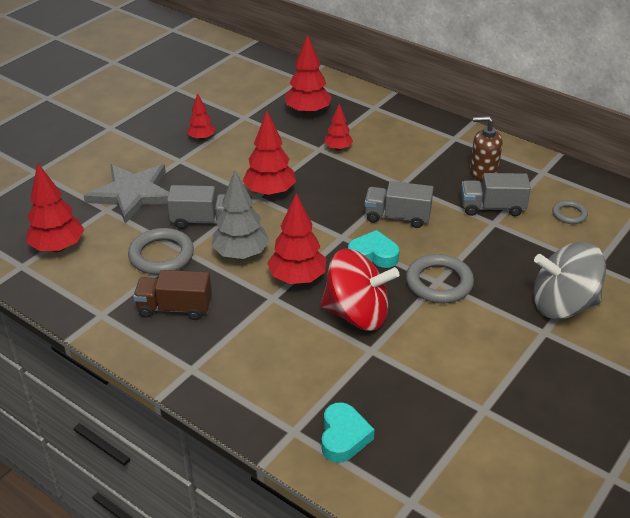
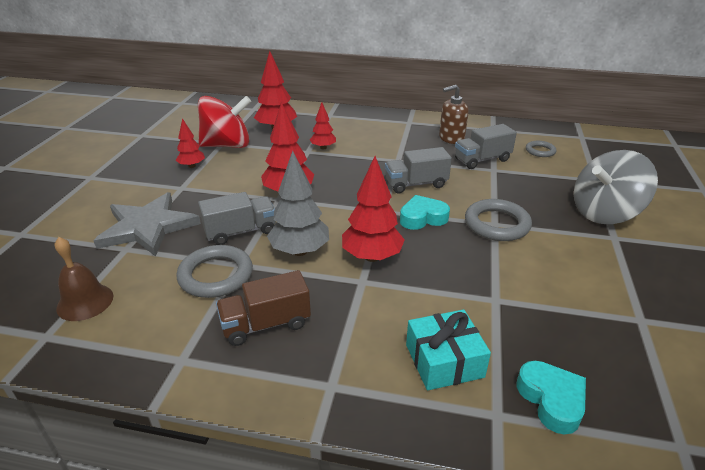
camera: 25 degrees left, 5 degrees down
(58, 247) = (85, 302): red tree -> brown bell
(287, 381) = (444, 360): none -> turquoise gift
(357, 314) = (453, 271): red spinning top -> red spinning top (227, 145)

